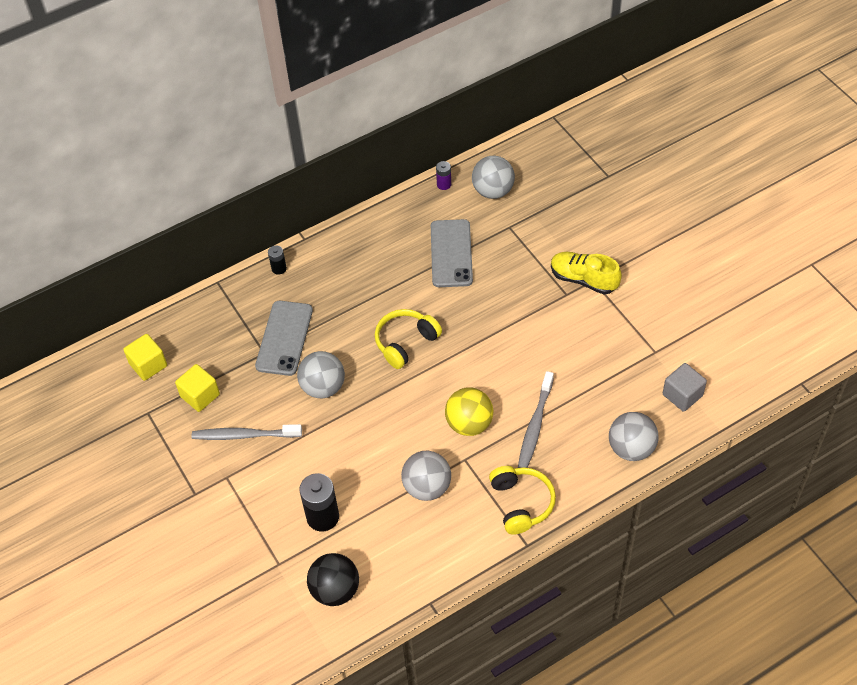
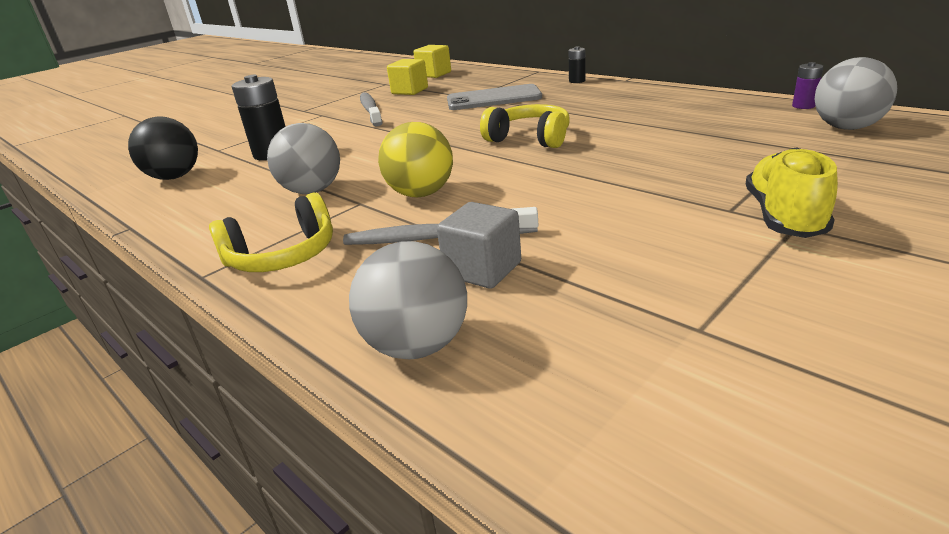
camera: 75 degrees right, 25 degrees down
(323, 387) = (441, 121): grey ball -> none
(451, 253) = (697, 130): grey phone -> none
(682, 395) = (606, 397): grey cube -> grey cube (483, 270)

